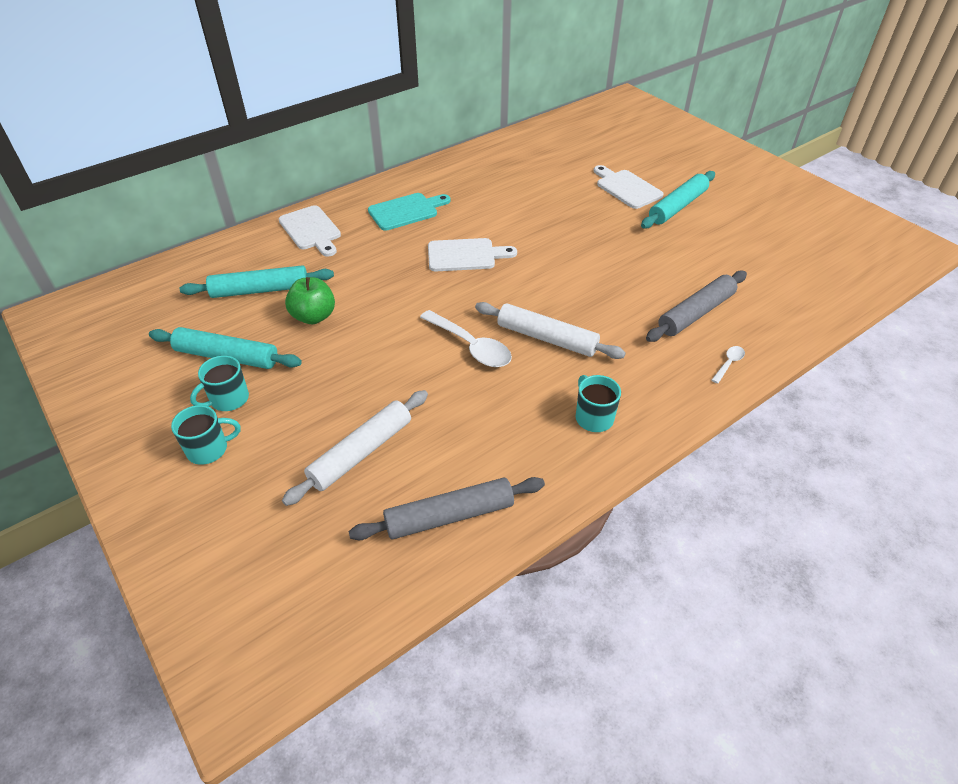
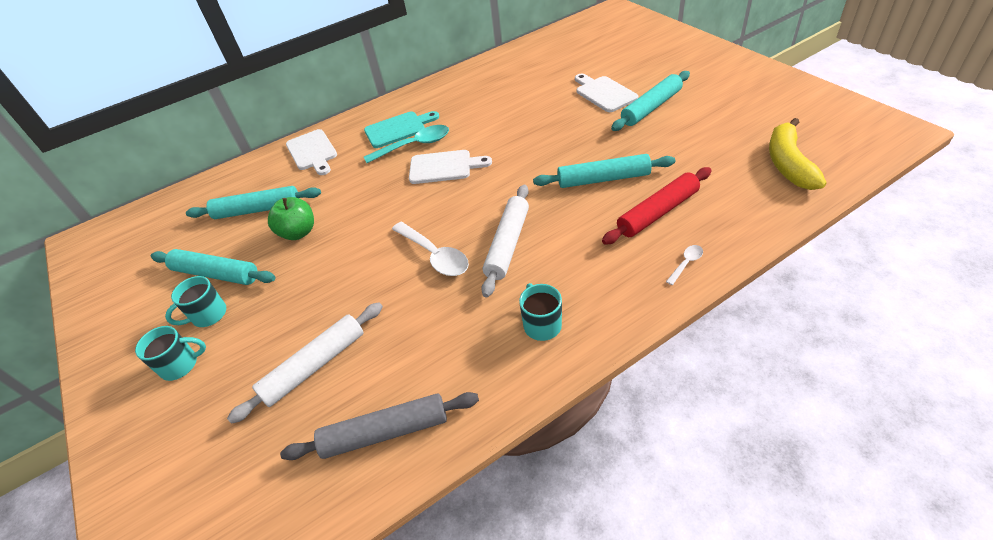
camera: 10 degrees right, 0 degrees up
(428, 230) = (414, 145): none -> turquoise spoon
(547, 338) = (508, 244): white rolling pin -> white rolling pin turned 75 degrees clockwise
(637, 277) = (603, 179): none -> turquoise rolling pin
(696, 313) = (657, 212): grey rolling pin -> red rolling pin
(818, 272) = (788, 163): none -> yellow banana

